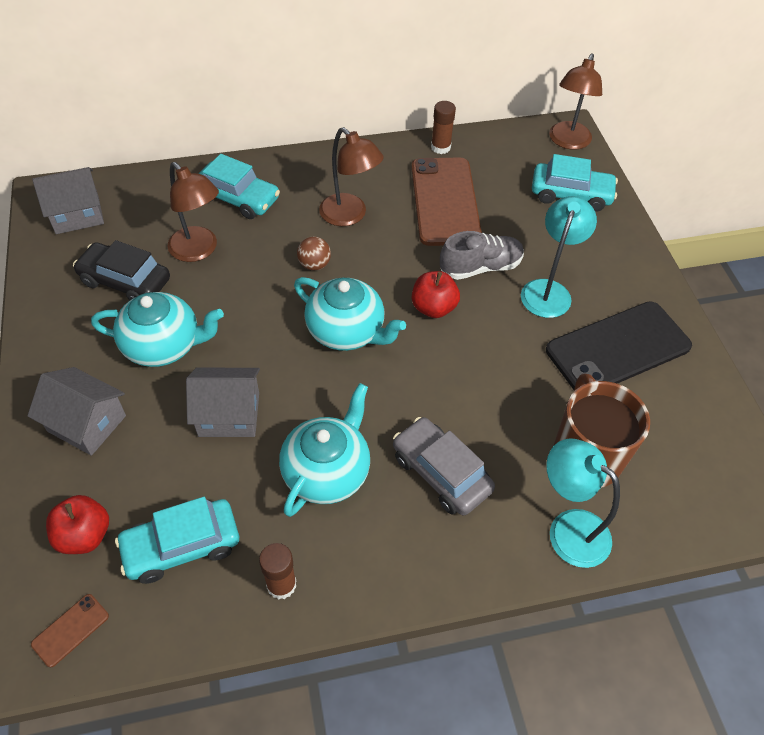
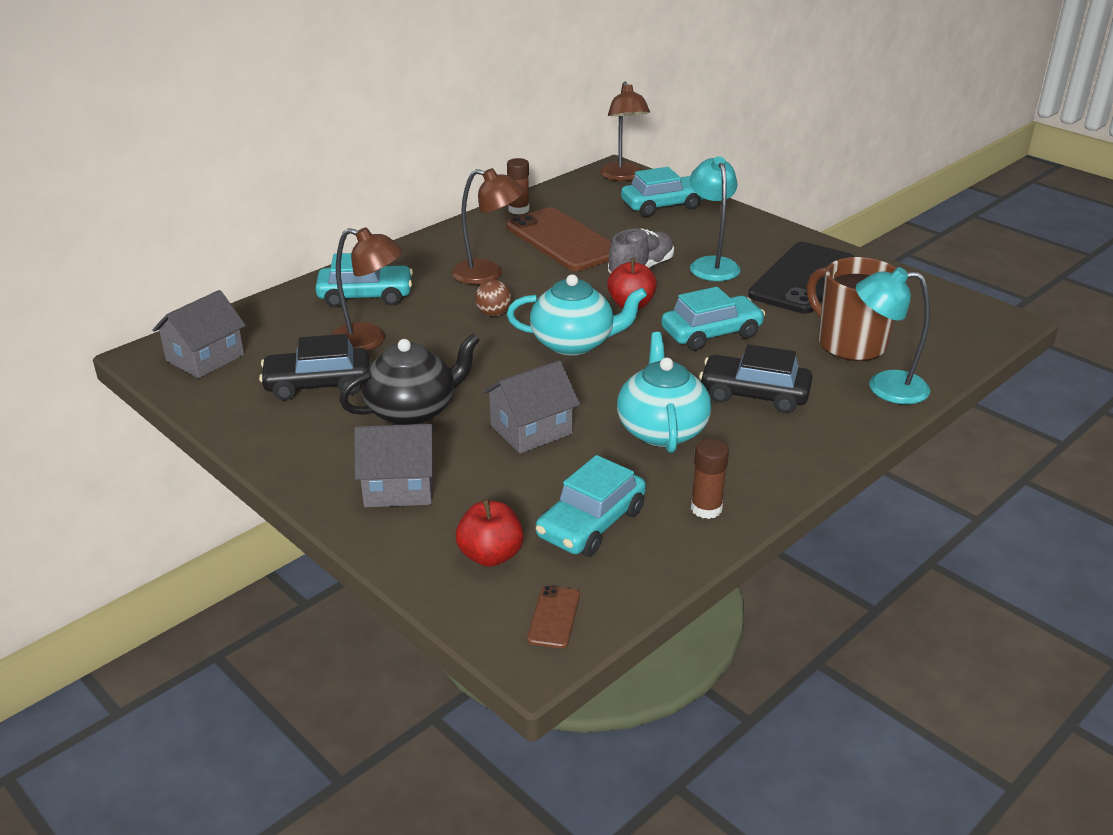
camera: 30 degrees left, 20 degrees down
(164, 345) = (412, 411): turquoise teapot -> black teapot
(441, 473) = (754, 394): grey car -> black car
(471, 377) = (711, 333): none -> turquoise car

